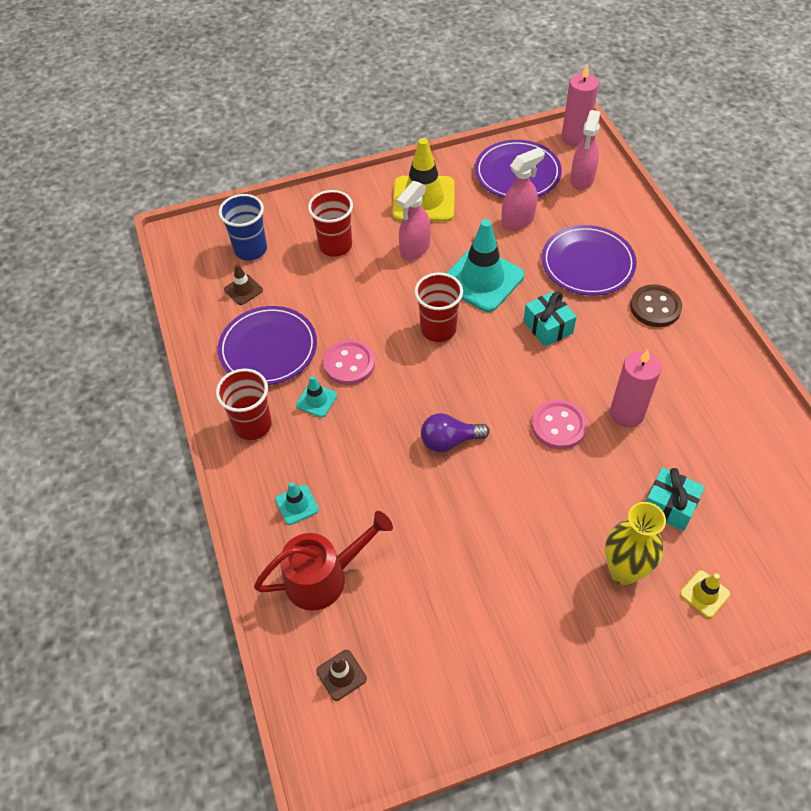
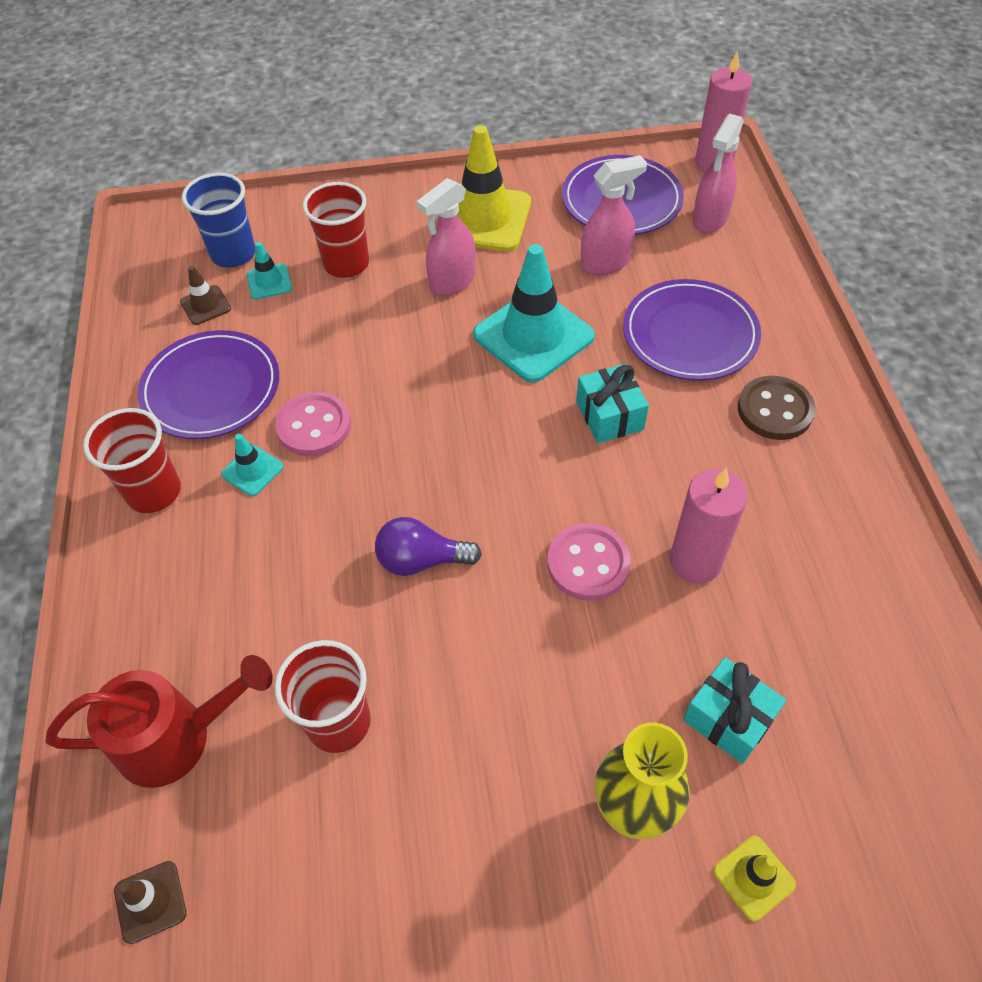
camera: 10 degrees right, 0 degrees up
(297, 505) = (175, 618): turquoise traffic cone -> turquoise traffic cone (269, 282)
(438, 329) = (452, 396): red cup -> red cup (338, 722)

